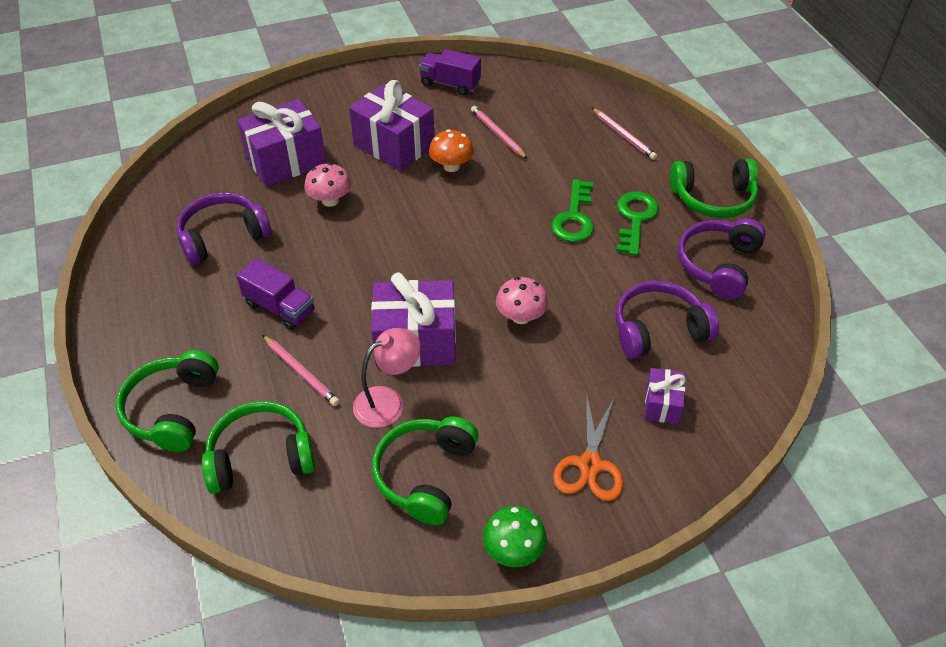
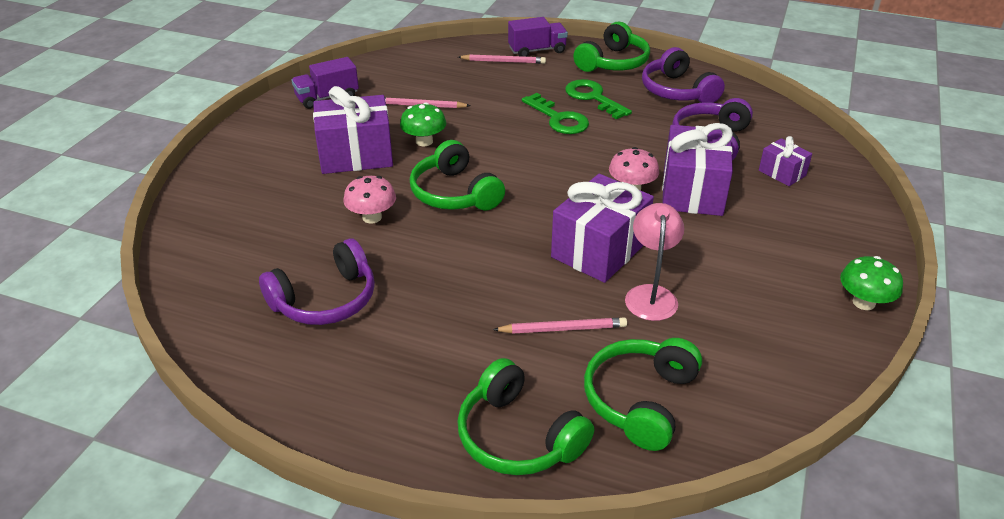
camera: 50 degrees left, 10 degrees down
(223, 236) = (325, 300): purple headphones -> purple headphones turned 135 degrees counterclockwise
(279, 308) = (467, 306): purple truck -> purple truck (537, 50)
(286, 161) = (282, 218): purple gift -> purple gift (692, 191)
(425, 475) = (750, 311): green headphones -> green headphones (454, 193)
(451, 166) = (424, 141): orange mushroom -> green mushroom
(590, 465) = (810, 229): orange scissors -> none

